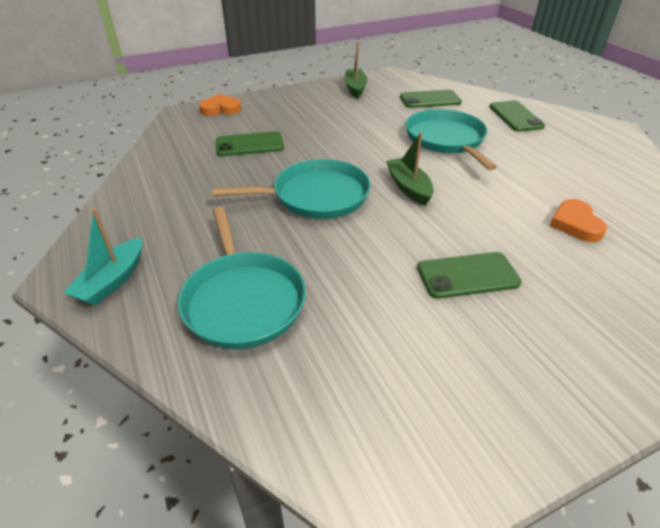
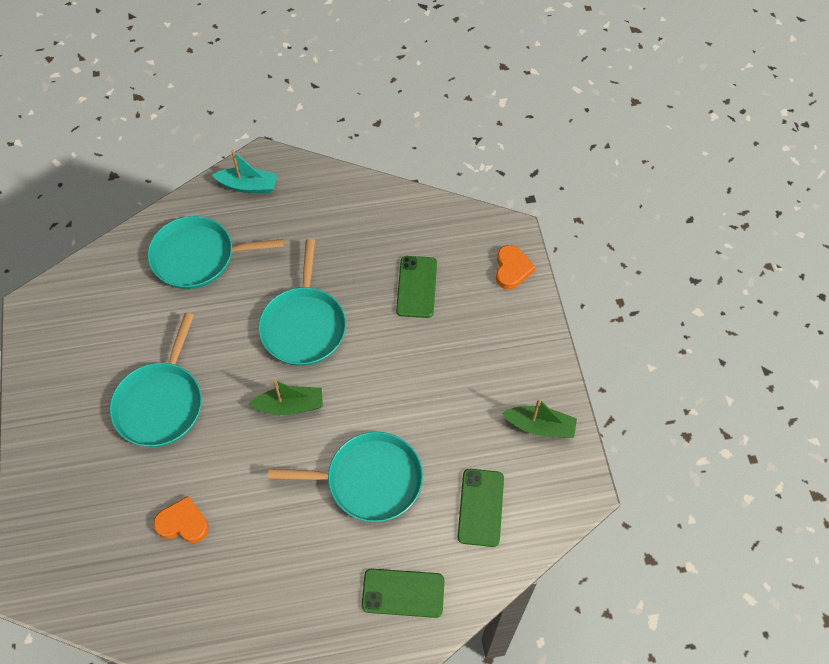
camera: 105 degrees right, 20 degrees up
(112, 281) = (248, 186): turquoise boat -> turquoise boat turned 150 degrees clockwise
(467, 275) = (161, 403): green phone -> turquoise pan

